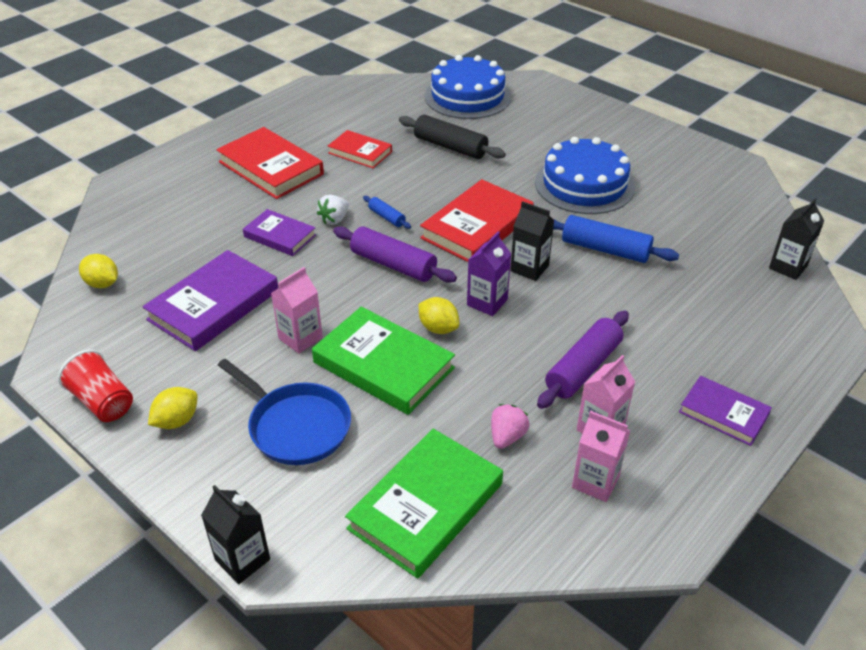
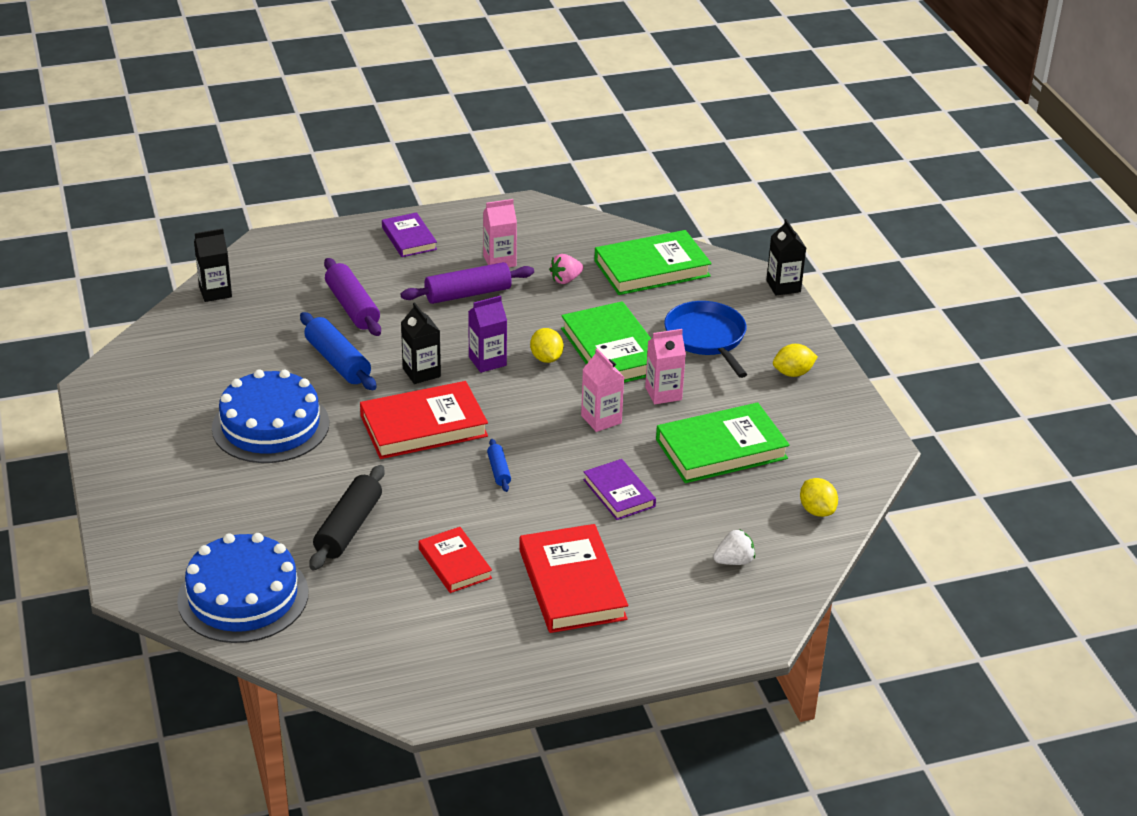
camera: 150 degrees left, 5 degrees down
(103, 402) = (846, 407): red cup -> none
(214, 305) = (721, 449): purple book -> green book
(334, 219) = (552, 489): white strawberry -> white strawberry (734, 561)
(393, 264) = (535, 422): purple rolling pin -> purple rolling pin (352, 307)
(450, 147) = (348, 528): black rolling pin -> black rolling pin turned 45 degrees clockwise
(595, 482) = (535, 241): pink carton -> pink carton (601, 419)

